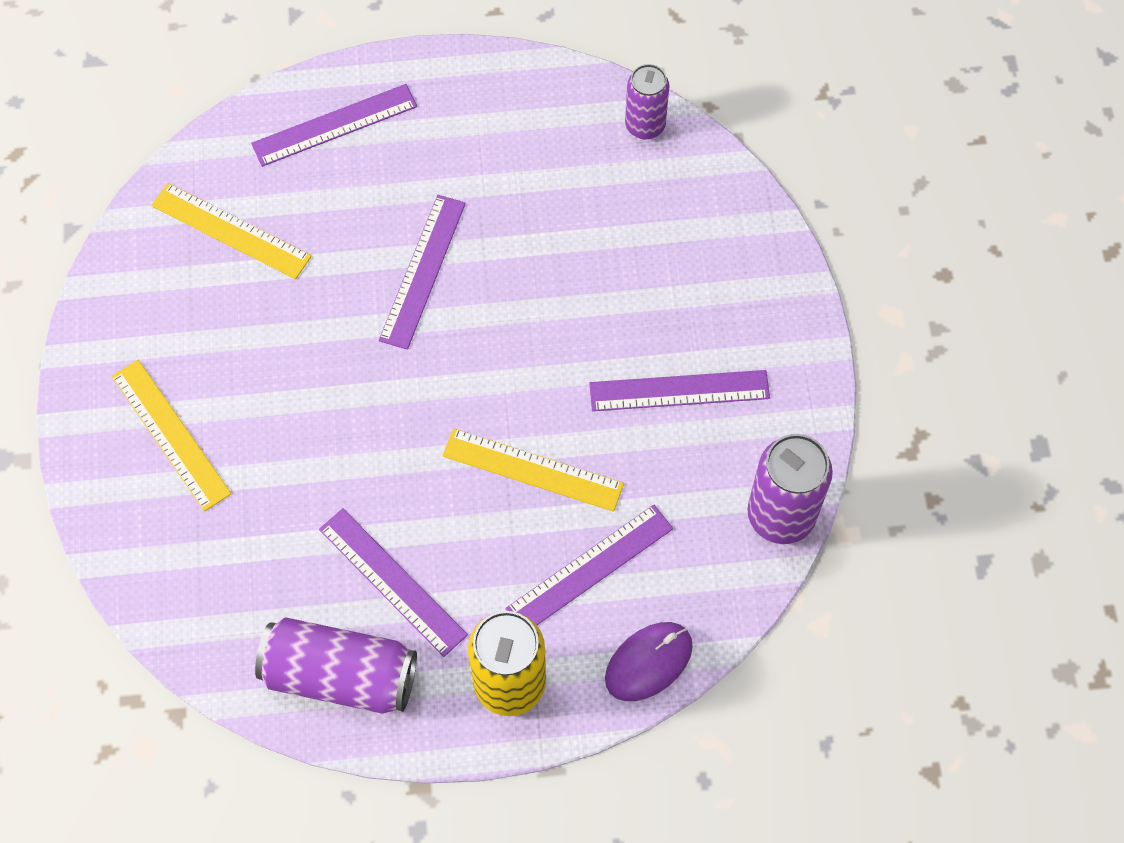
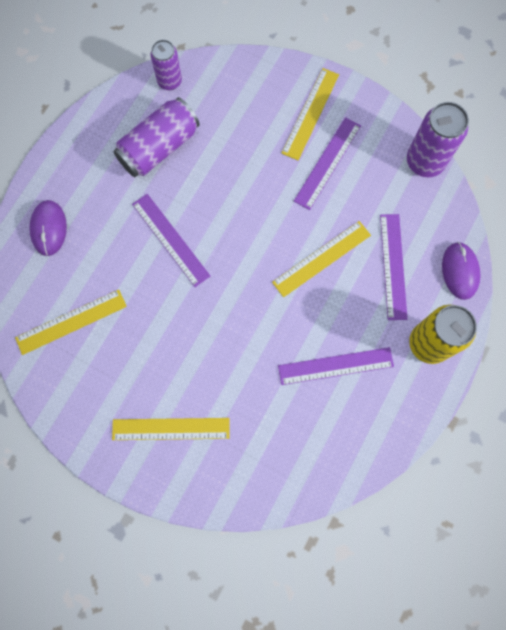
camera: 55 degrees left, 10 degrees up
(334, 125) = (49, 228): purple ruler -> purple mouse
(340, 675) = (369, 424): purple can -> purple can (159, 147)
(736, 323) = (310, 113): none -> yellow ruler

